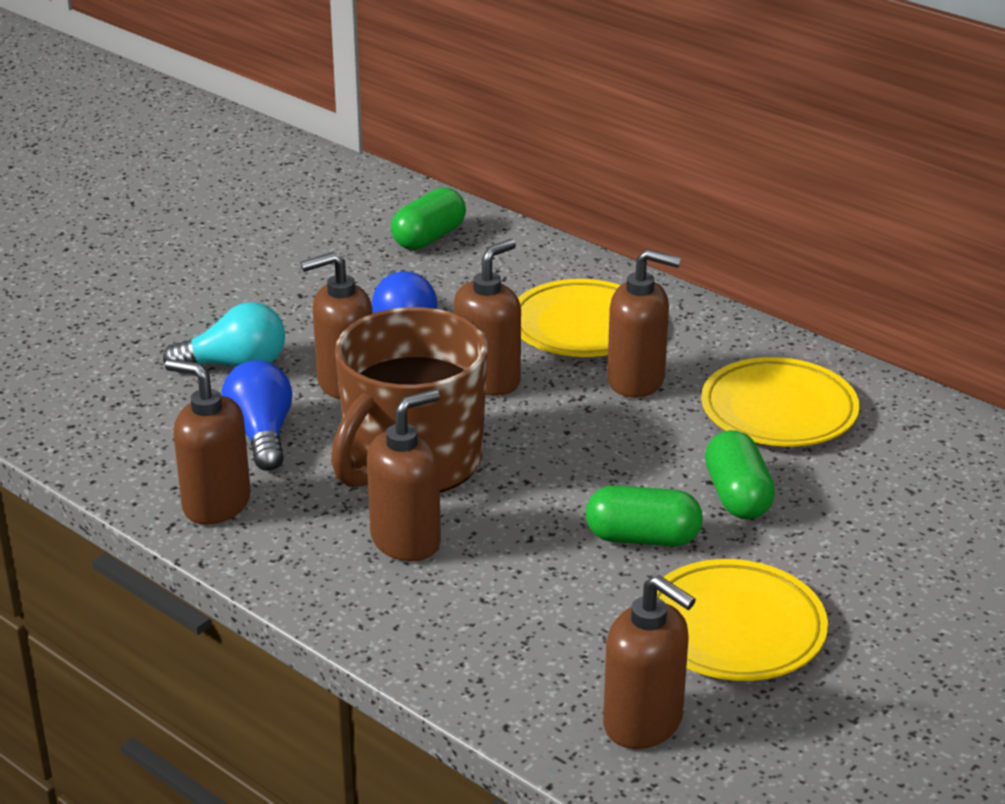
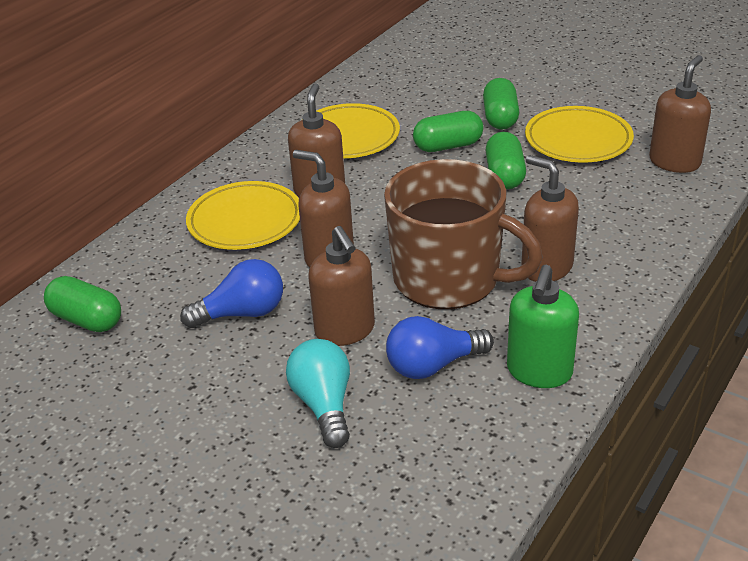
camera: 95 degrees left, 5 degrees up
(216, 504) = (539, 372): brown soap dispenser -> green soap dispenser
(820, 558) = (500, 118): none -> green capsule

